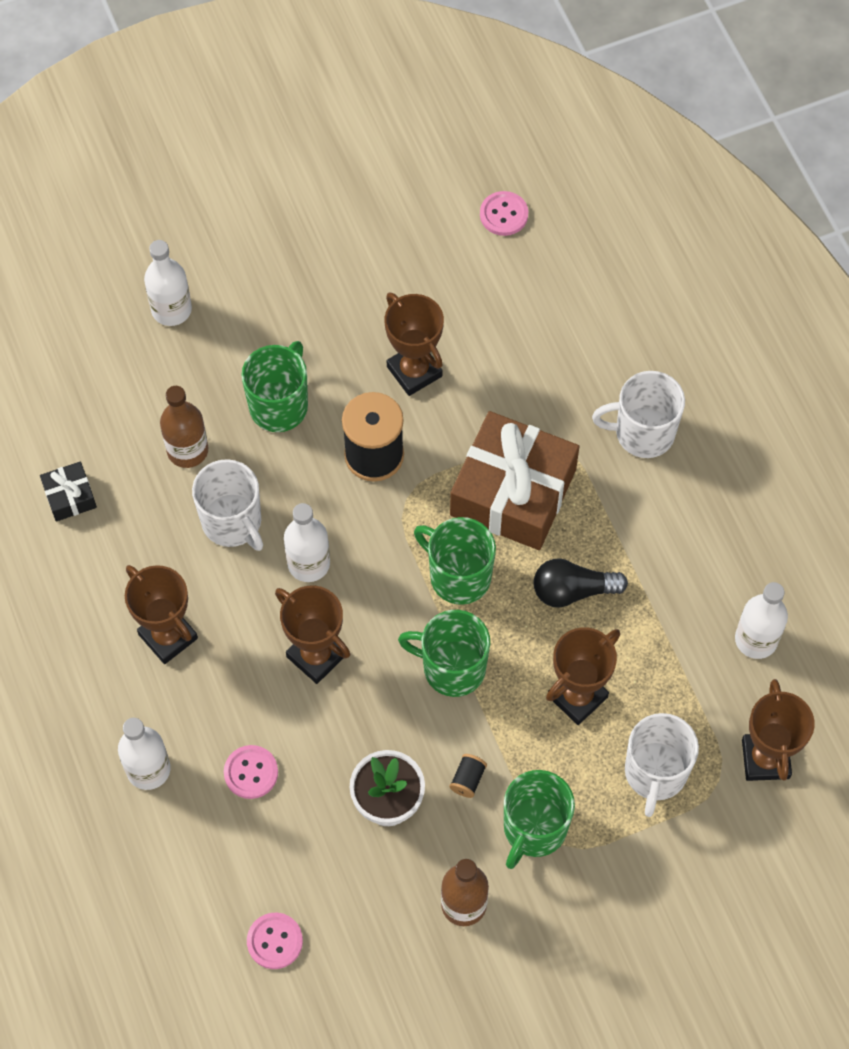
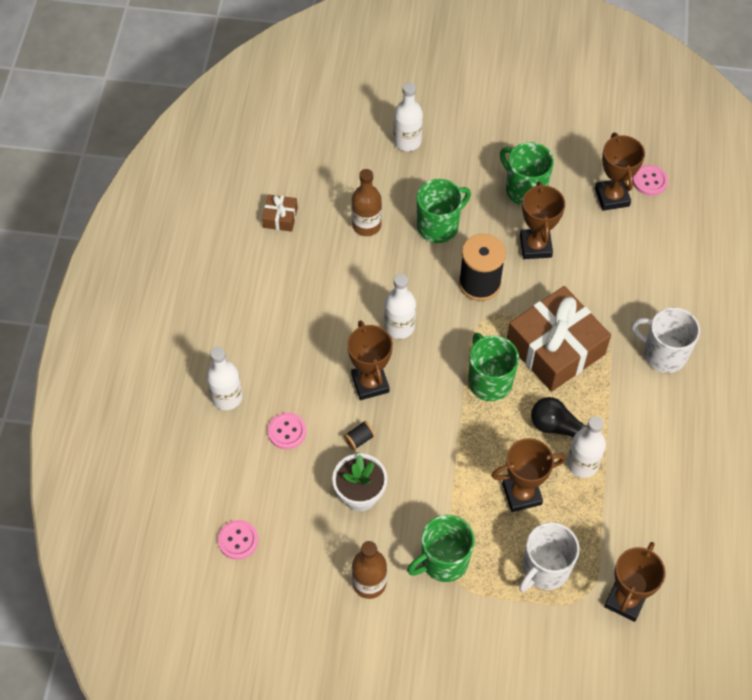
camera: 30 degrees right, 5 degrees down
(70, 496) = (280, 217): black gift -> brown gift
(168, 636) = (287, 326): brown trophy -> brown trophy (612, 197)
(233, 522) = (368, 280): white mug -> none
(452, 668) = (451, 434): green mug -> green mug (524, 189)
(468, 779) = (419, 507): black spool -> black spool (359, 439)
(756, 639) = (664, 520): white bottle -> white bottle (582, 464)

